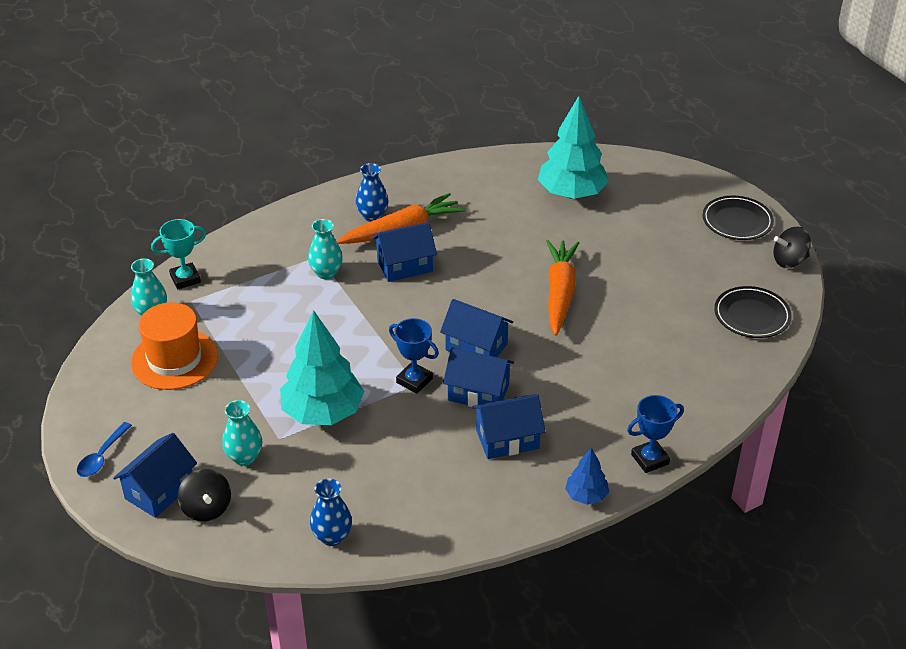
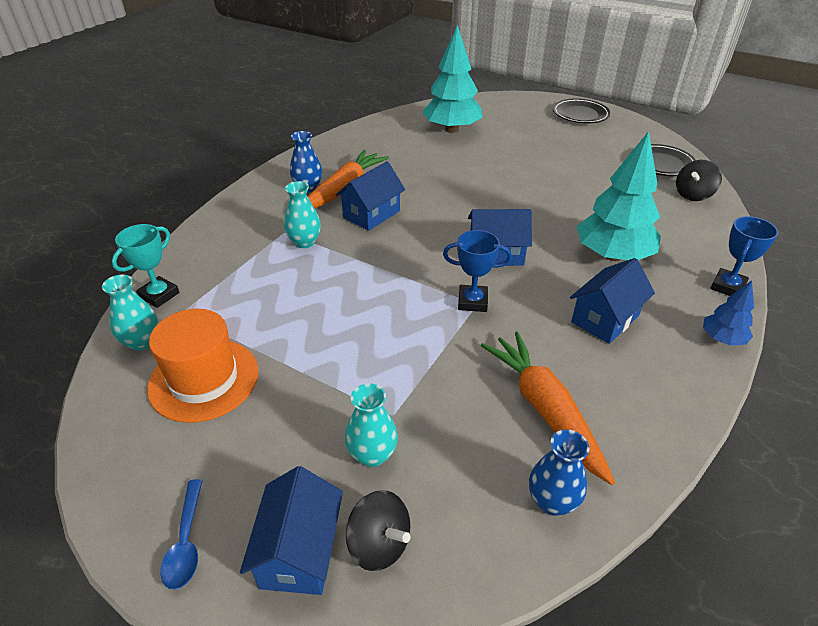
camera: 30 degrees left, 0 degrees up
(322, 412) = (414, 367): turquoise tree -> turquoise tree (612, 255)
(478, 393) = (537, 289): blue house -> none
(560, 293) = (516, 193): orange carrot -> orange carrot (545, 409)
(789, 261) = (640, 126): black spinning top -> black spinning top (693, 195)

